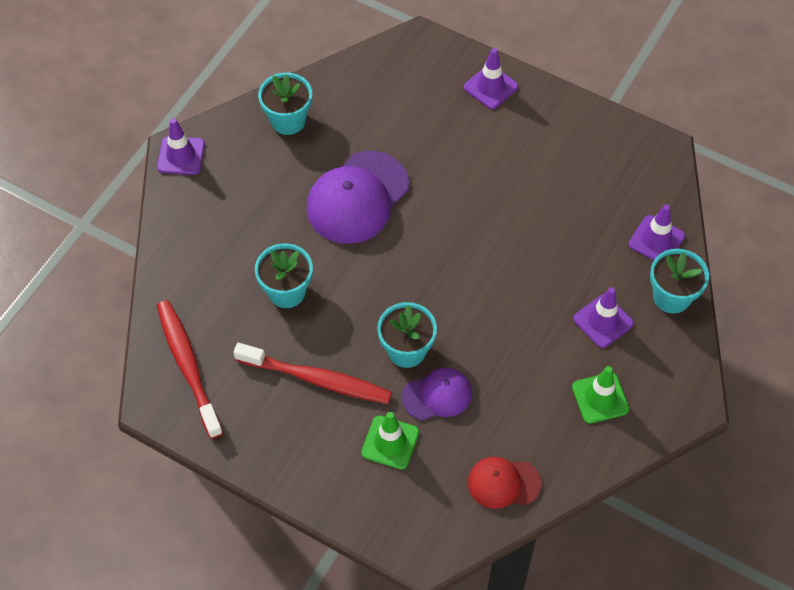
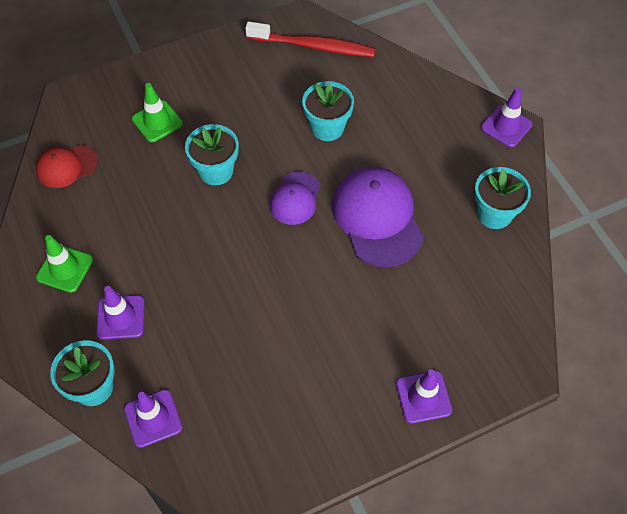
camera: 125 degrees right, 0 degrees up
(317, 379) = (241, 108): red toothbrush -> none
(437, 395) = (165, 168): purple cap -> purple cap (295, 198)
(503, 483) = (67, 166): red cap -> red cap turned 150 degrees counterclockwise

